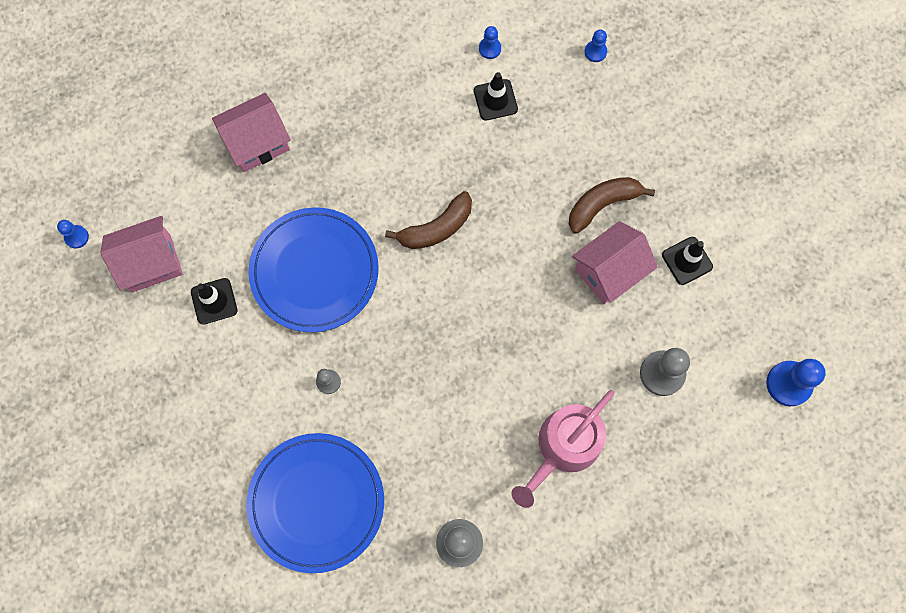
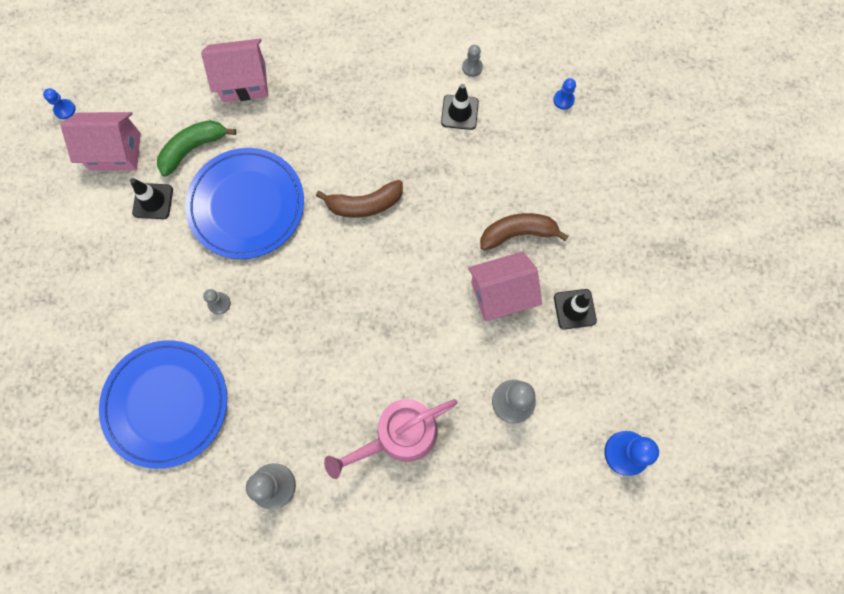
camera: 20 degrees right, 0 degrees up
(233, 231) = (193, 148): none -> green banana
(490, 48) = (472, 67): blue pawn -> grey pawn

